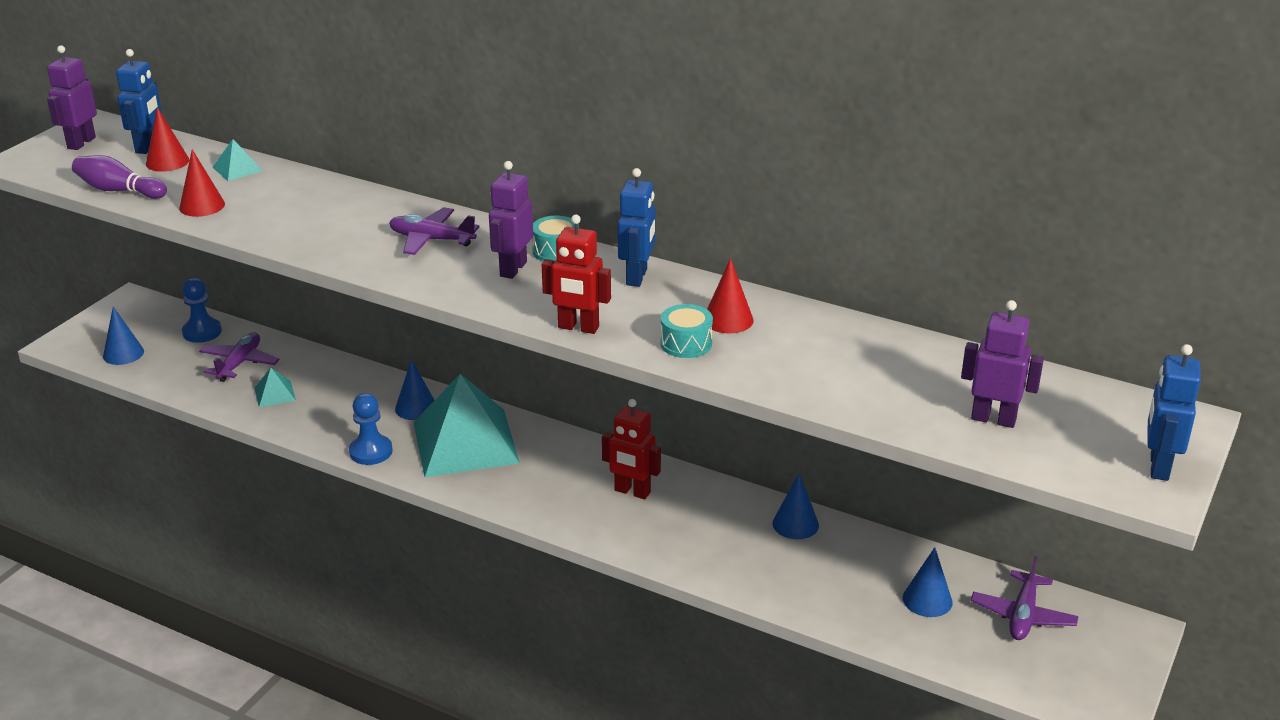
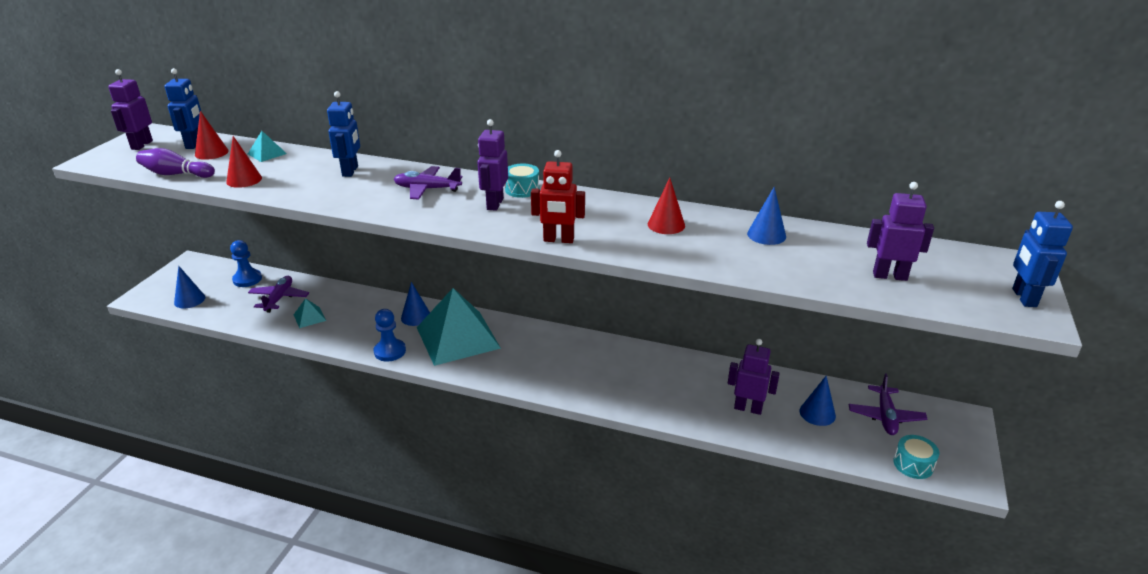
camera: 10 degrees left, 0 degrees up
(632, 492) = (586, 360): red robot -> none
(637, 277) = (588, 202): blue robot -> blue robot (350, 171)
(686, 343) = (643, 244): turquoise drum -> turquoise drum (913, 464)
(795, 524) = (707, 370): blue cone -> blue cone (766, 235)
(832, 582) = (748, 408): none -> purple robot

